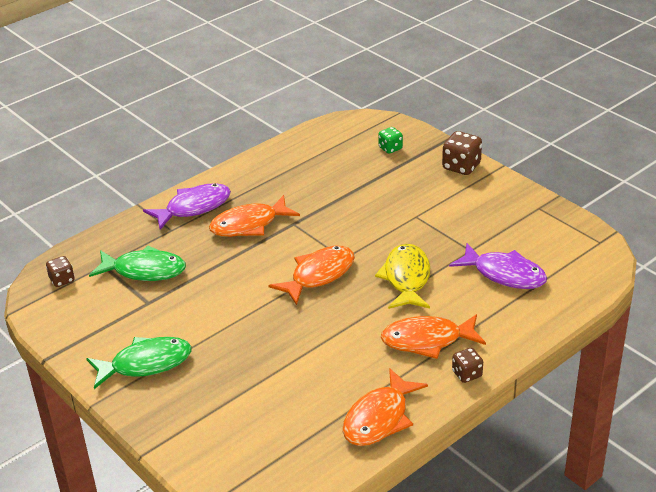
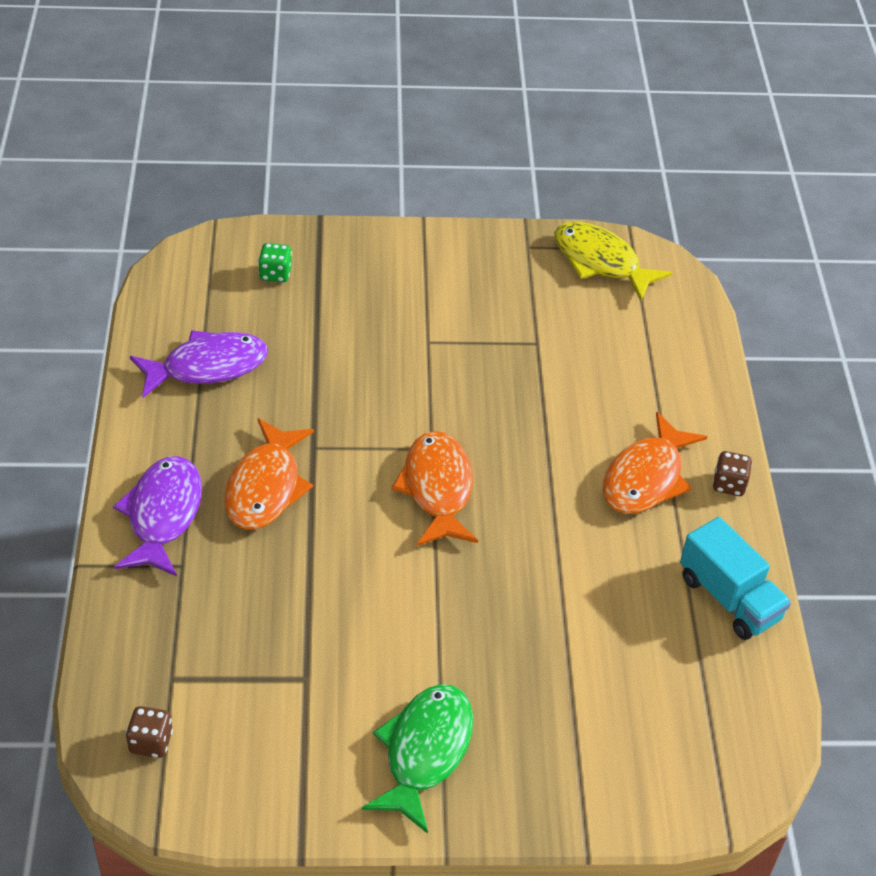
camera: 55 degrees left, 10 degrees up
(144, 270) = (235, 643): green fish -> none
(379, 418) = (729, 598): orange fish -> turquoise truck
(406, 278) = (527, 423): yellow fish -> yellow fish (601, 262)
(461, 166) = (384, 247): brown dice -> none
(504, 274) = (605, 347): purple fish -> purple fish (207, 367)

